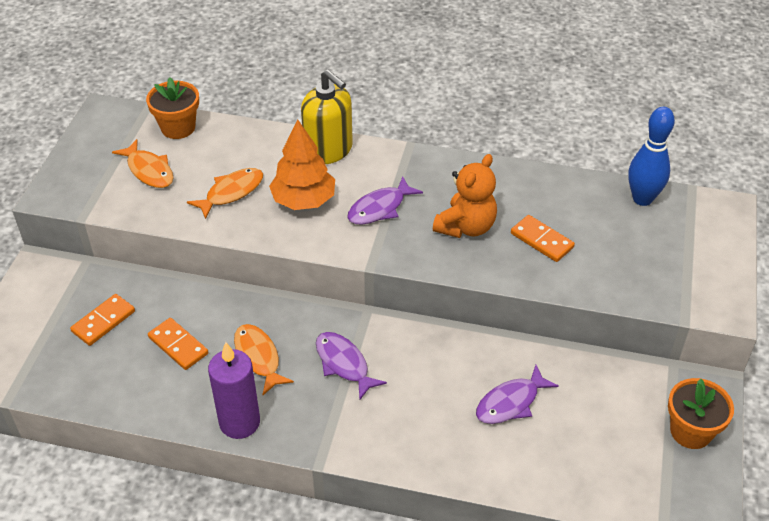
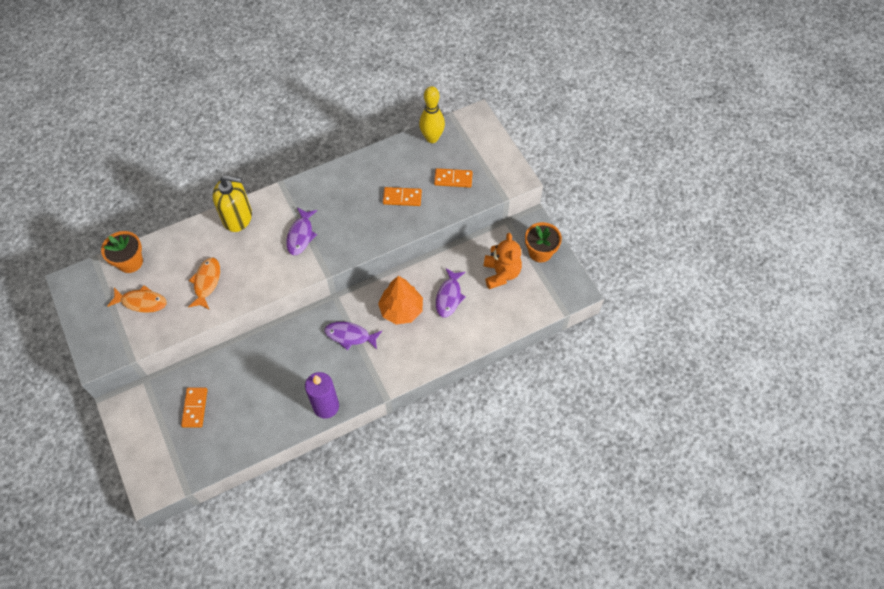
camera: 40 degrees left, 15 degrees up
(178, 345) = (252, 390): orange domino -> orange domino (453, 179)
(258, 358) = (302, 365): orange fish -> none
(303, 200) = (253, 259): orange tree -> orange tree (401, 310)
(466, 227) = (357, 216): orange teddy bear -> orange teddy bear (501, 273)
(642, 199) = (432, 138): blue bowling pin -> yellow bowling pin

